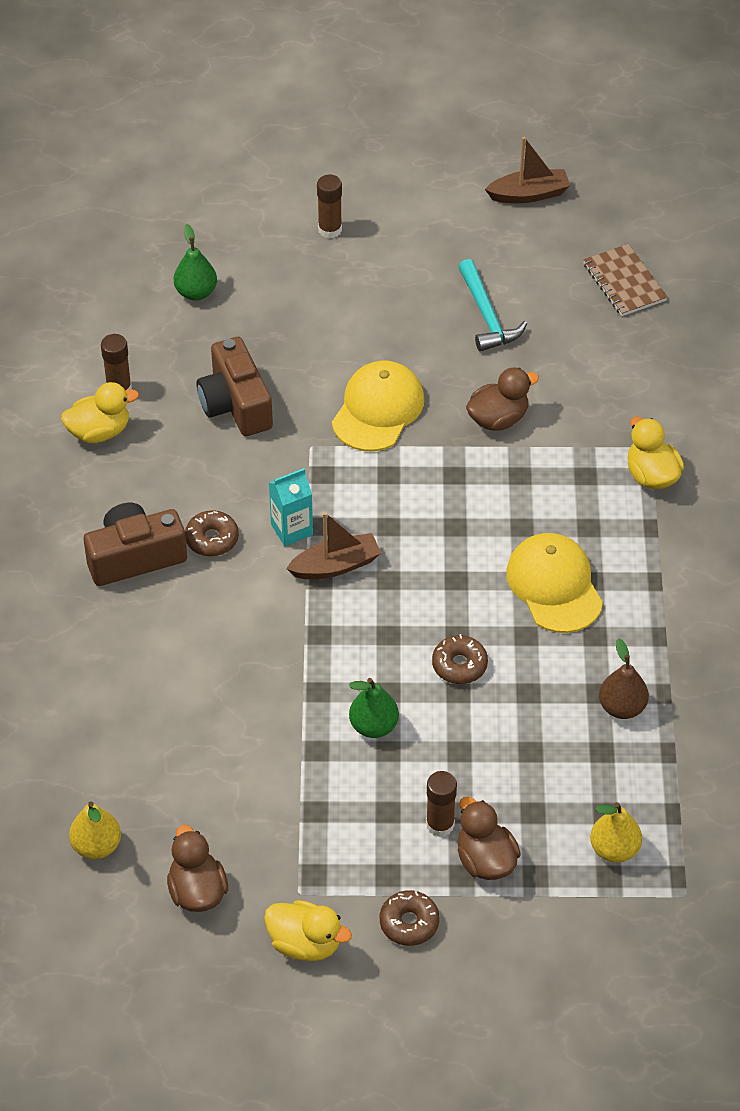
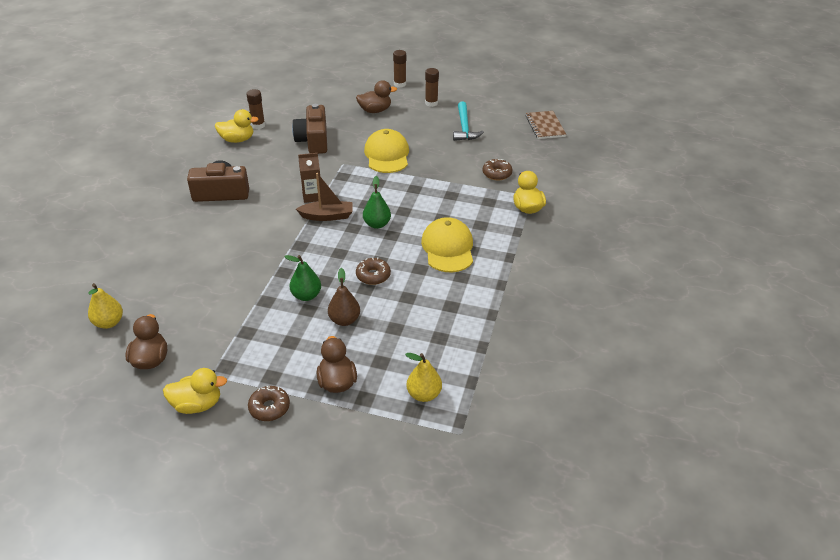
camera: 15 degrees right, 10 degrees down
(196, 292) = (319, 96): green pear -> green pear (377, 224)
(212, 539) = (267, 193): brown donut -> brown donut (497, 174)
(292, 529) = (312, 196): turquoise carton -> brown carton
(305, 943) = (197, 404): yellow duck -> yellow duck turned 45 degrees counterclockwise
(378, 409) = (387, 155): yellow cap -> yellow cap turned 45 degrees counterclockwise
(440, 824) = (318, 356): brown glue stick -> brown glue stick (431, 103)
(498, 419) = (450, 169): brown duck -> brown duck (375, 110)
(529, 194) = (508, 86): brown boat -> none
(622, 707) = (462, 316): brown pear -> brown pear (344, 320)

